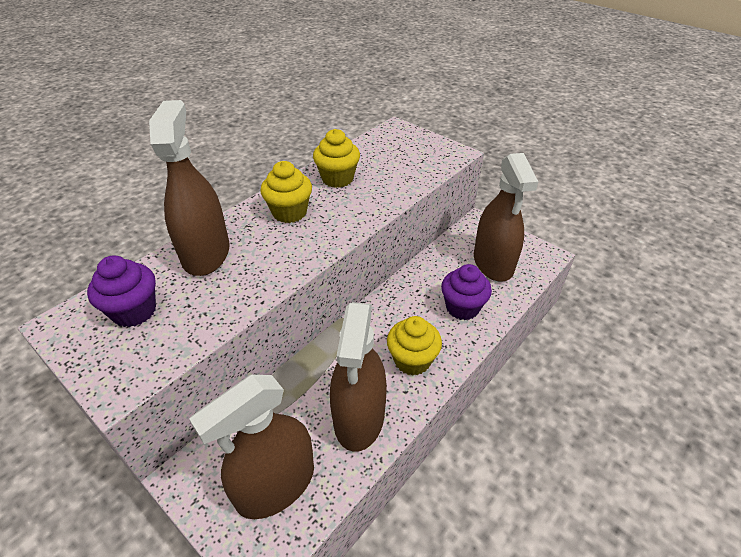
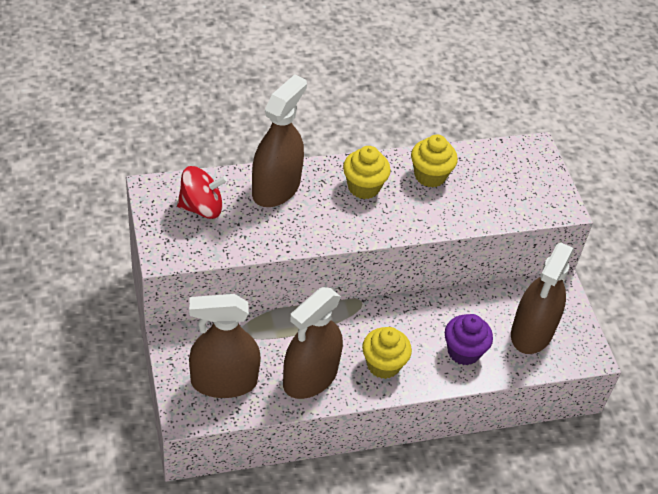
camera: 30 degrees right, 5 degrees up
(134, 311) = (201, 207): purple cupcake -> red spinning top

